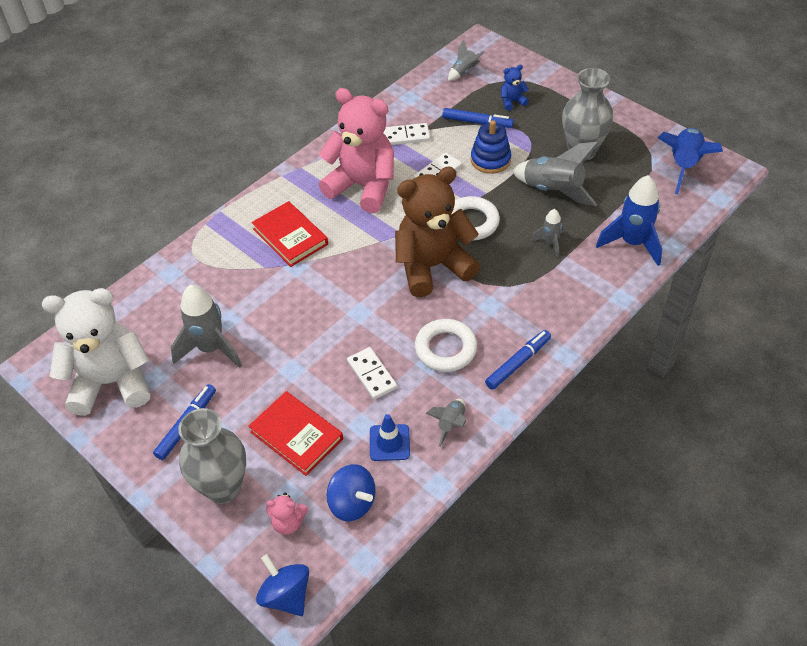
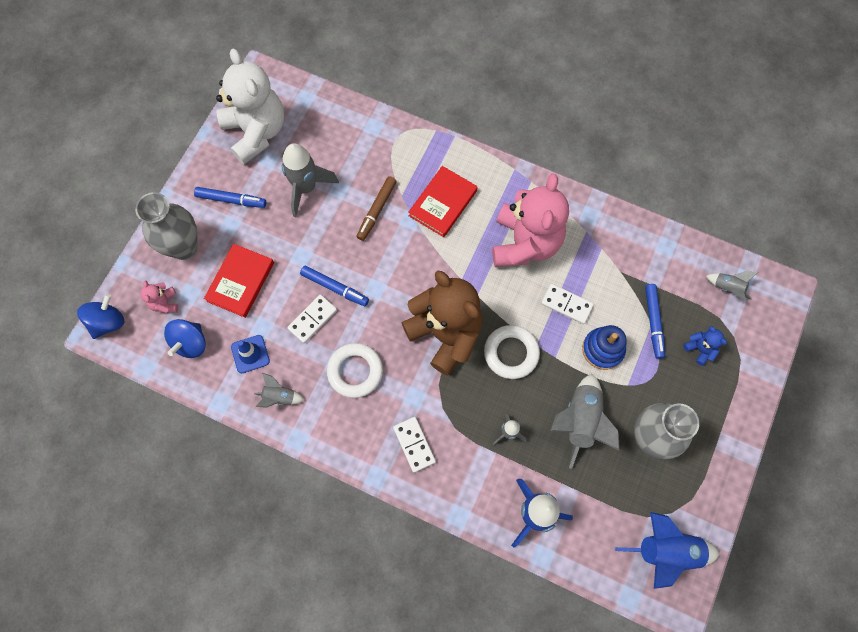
camera: 70 degrees right, 20 degrees up
(271, 291) = (377, 210): none -> brown marker
(406, 136) = (607, 260): white domino -> white domino (414, 444)
(518, 363) = (356, 437): blue marker -> blue marker (335, 288)

